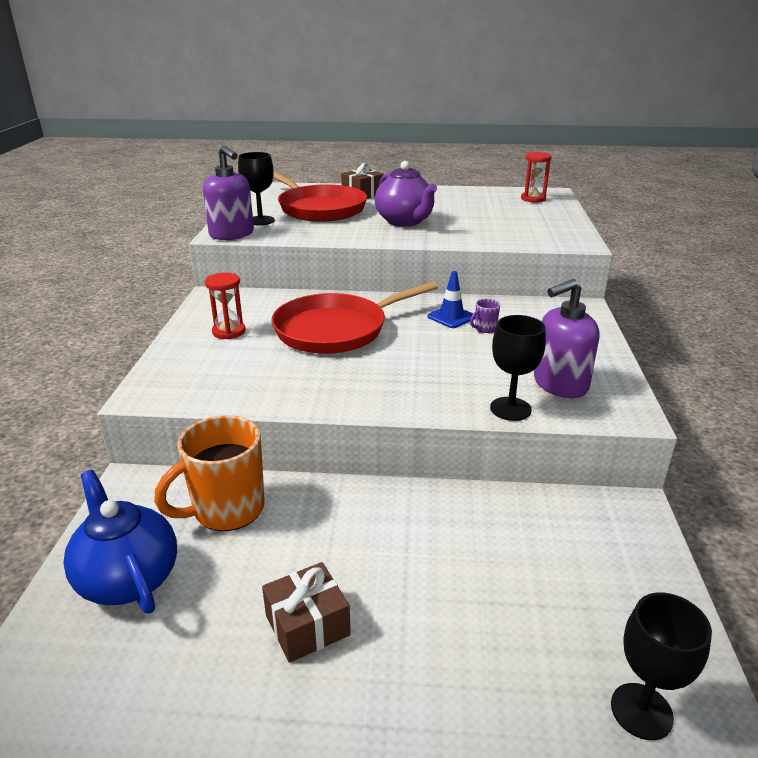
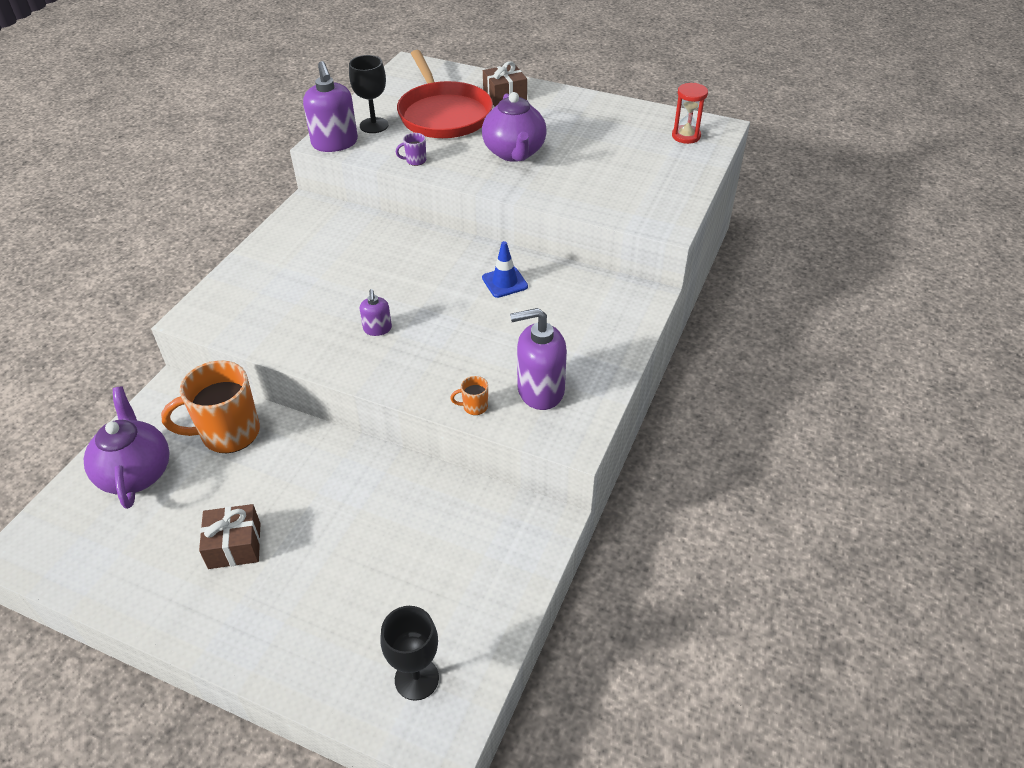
camera: 20 degrees right, 15 degrees up
(128, 578) = (136, 473): blue teapot -> purple teapot
(229, 332) = (295, 257): red hourglass -> none
(336, 330) = (387, 276): red pan -> none
(359, 369) = (377, 329): none -> purple soap dispenser
(484, 329) = (525, 305): purple mug -> purple mug (415, 161)
(510, 409) = (474, 407): black goblet -> orange mug

